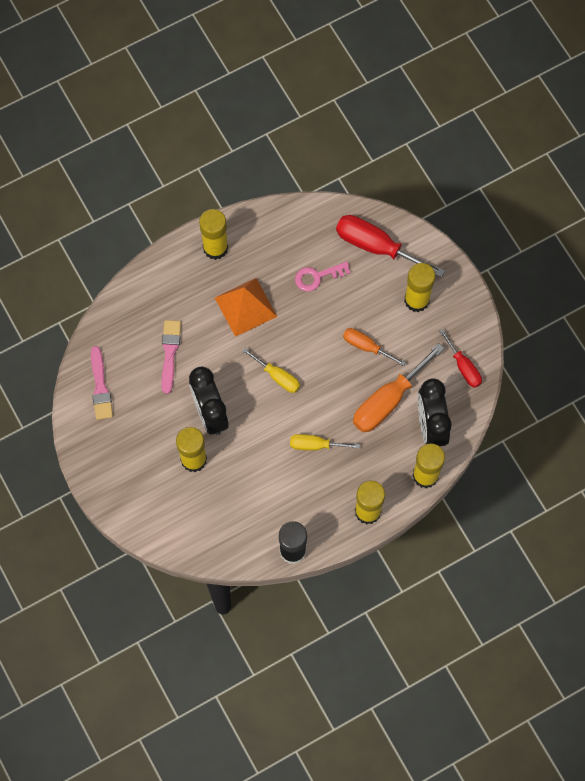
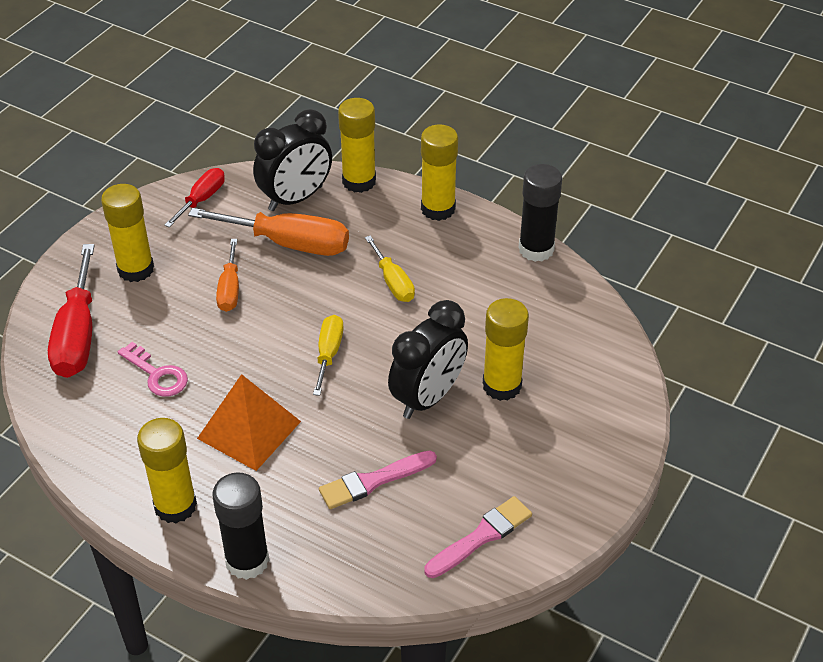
camera: 120 degrees left, 25 degrees down
(158, 267) = (247, 560): none -> black glue stick

